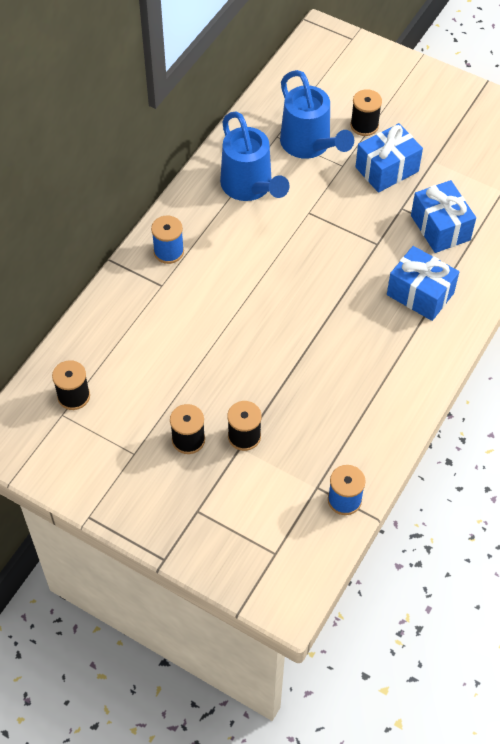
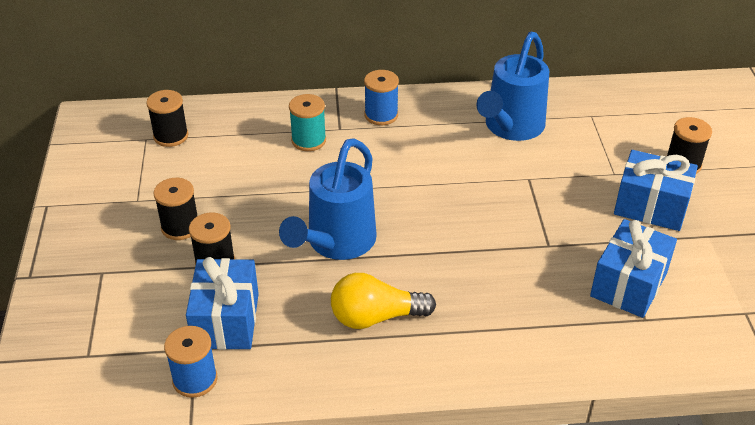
camera: 55 degrees right, 15 degrees down
(158, 311) = (308, 140): none -> turquoise spool
(309, 145) = (609, 140): blue watering can -> blue watering can (337, 243)
(366, 372) = (376, 317): none -> yellow light bulb
(420, 294) = (522, 311): blue gift -> blue gift (226, 320)

